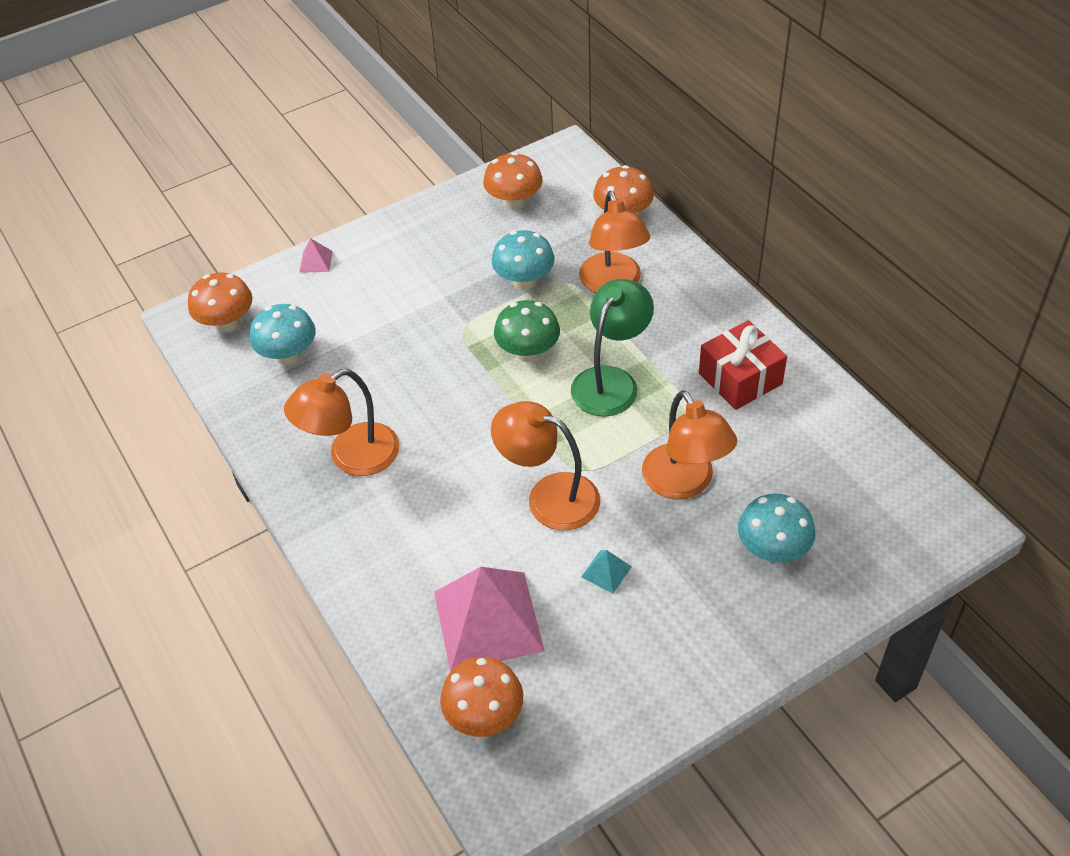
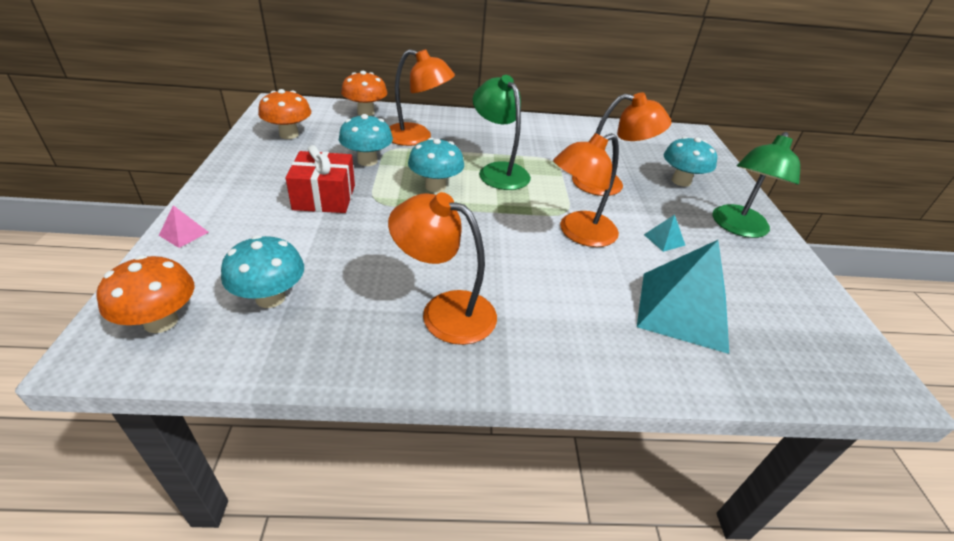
camera: 65 degrees left, 10 degrees down
(352, 457) = (444, 311): orange lamp -> orange lamp turned 120 degrees clockwise
(484, 716) = (782, 353): orange mushroom -> none
(488, 620) = (683, 310): pink pyramid -> turquoise pyramid
(528, 352) = (435, 186): green mushroom -> turquoise mushroom
(704, 636) = (737, 228): none -> green lamp
(740, 378) = (542, 137): red gift -> red gift (324, 197)

